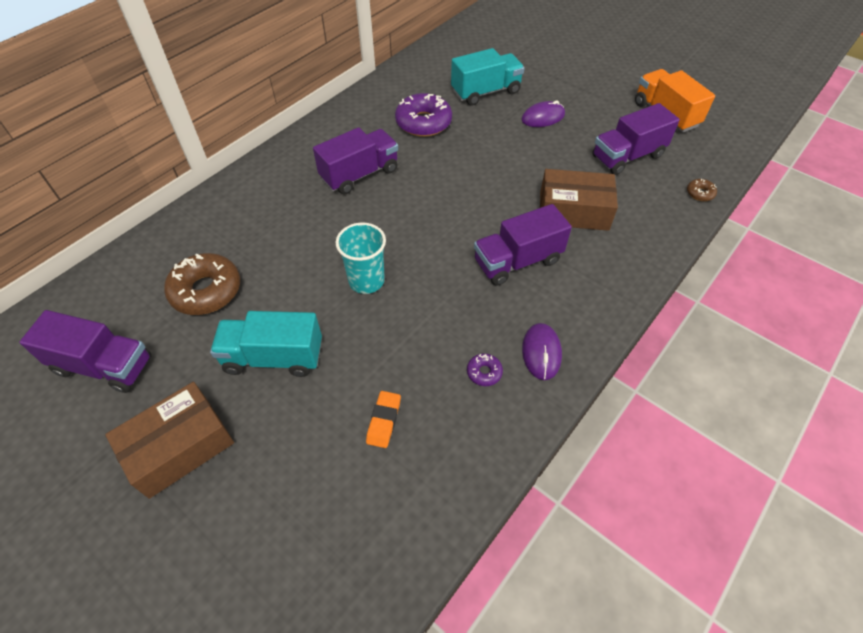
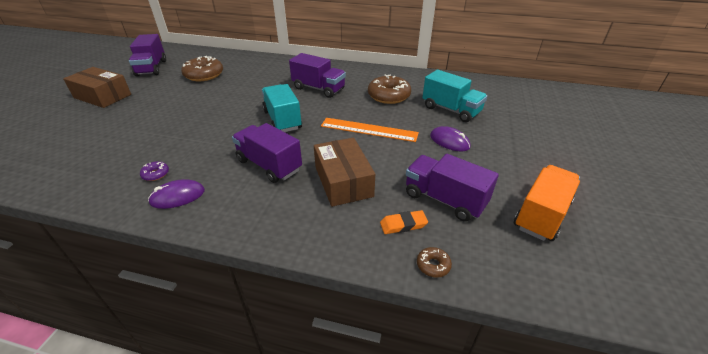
camera: 65 degrees right, 15 degrees down
(273, 357) = (161, 102): turquoise truck -> turquoise truck (282, 120)
(366, 281) = (226, 113): turquoise cup -> none
(383, 421) = (115, 146): orange eraser -> orange eraser (403, 224)
(423, 123) = (388, 96): purple donut -> brown donut
(489, 163) = (368, 130): none -> orange ruler

